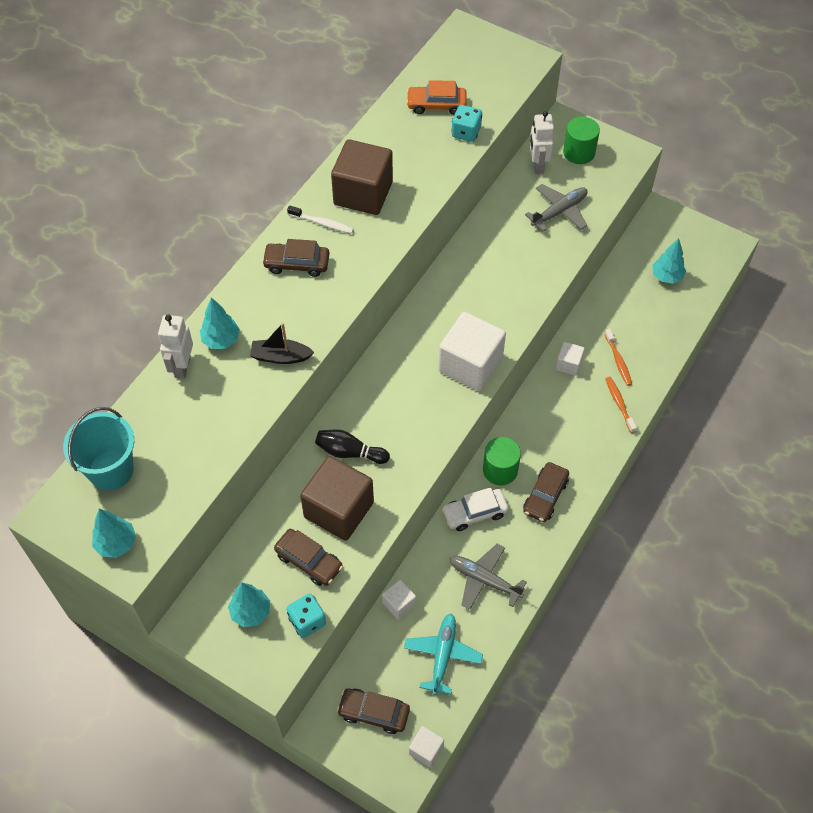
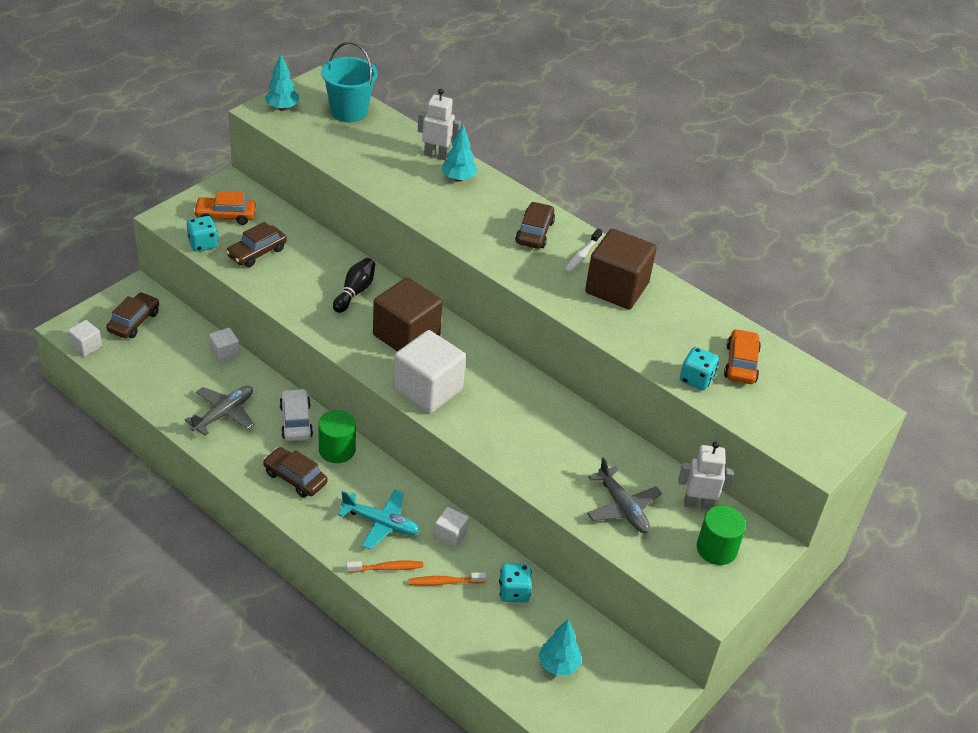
camera: 95 degrees right, 15 degrees down
(251, 612) = (225, 216): turquoise tree -> orange car
(280, 356) = (430, 208): black boat -> none
(339, 510) = (298, 276): brown cube -> brown cube (406, 335)
(443, 655) = (164, 372): turquoise plane -> turquoise plane (381, 523)
(610, 312) = (514, 592): none -> turquoise dice

